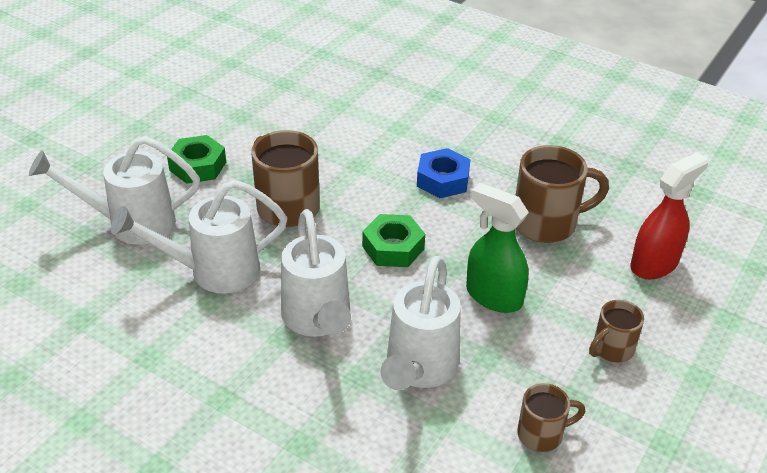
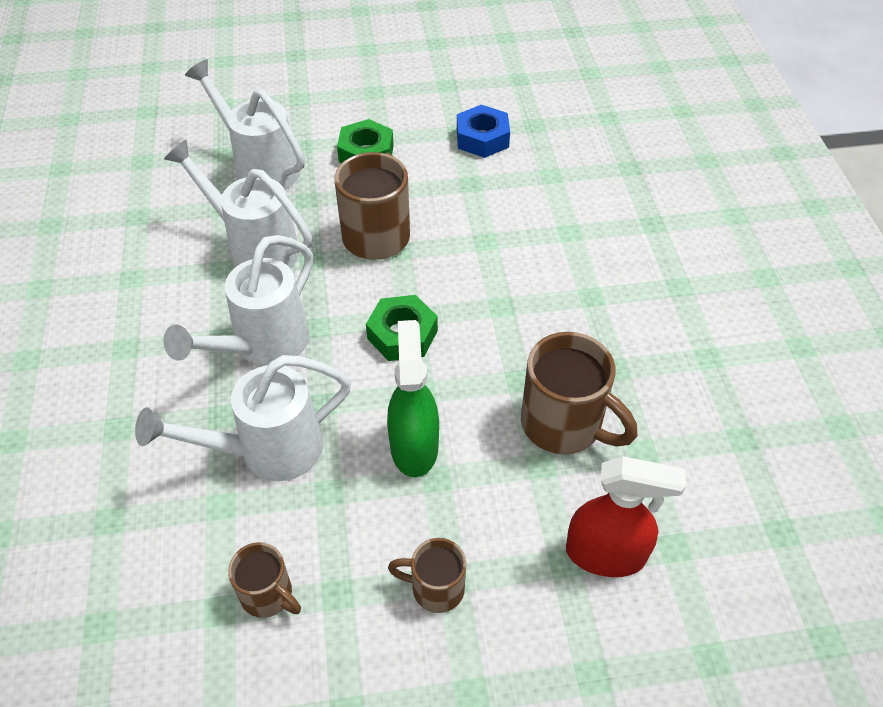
camera: 50 degrees right, 10 degrees up
(442, 180) = (534, 309): blue nut -> blue nut (482, 138)

